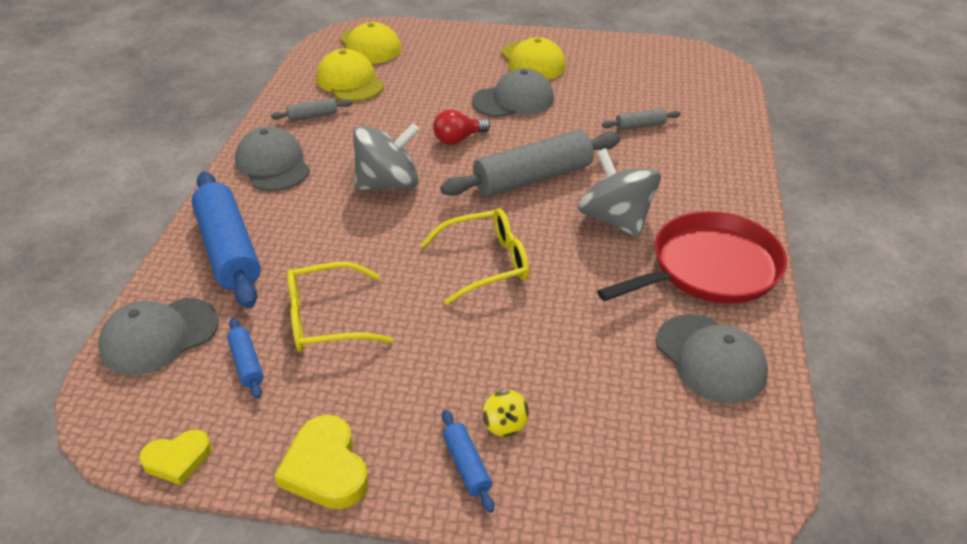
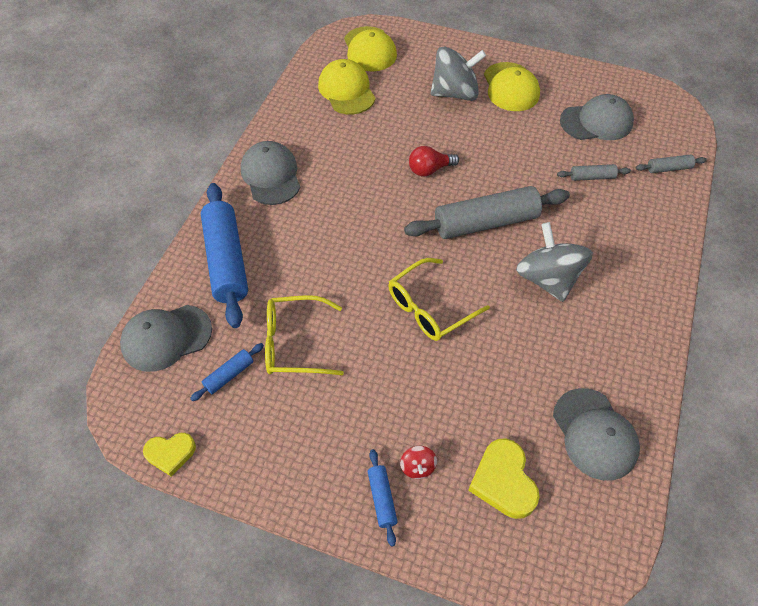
camera: 10 degrees right, 15 degrees up
(247, 363) = (229, 375): blue rolling pin -> blue rolling pin turned 60 degrees clockwise
(313, 116) = (310, 126): grey rolling pin -> grey rolling pin (668, 168)
(326, 468) = (277, 481): yellow heart -> yellow heart (503, 481)
(388, 184) = (363, 211): grey spinning top -> grey spinning top (455, 93)
(486, 263) = (430, 307): yellow glasses -> yellow glasses turned 150 degrees clockwise
(505, 424) = (417, 467): yellow spinning top -> red spinning top
(513, 100) = (485, 131): grey cap -> grey cap (596, 122)
(709, 268) = (616, 343): red pan -> none

